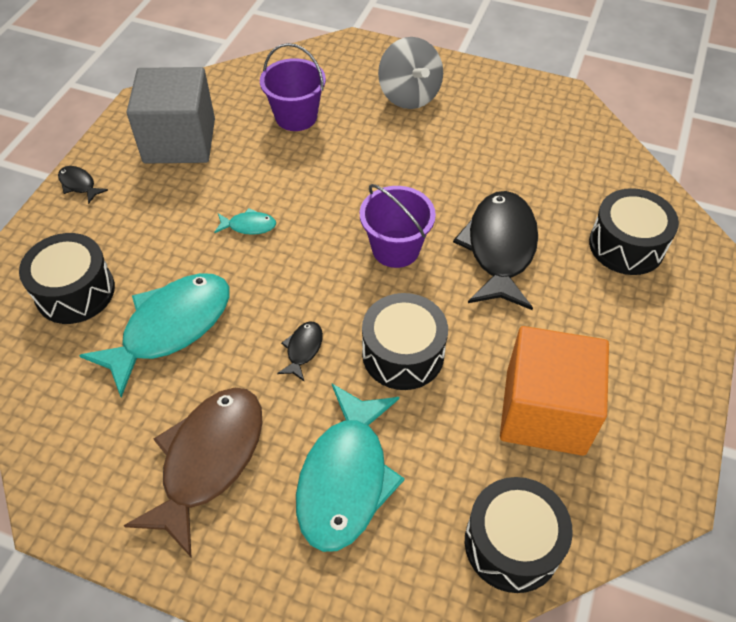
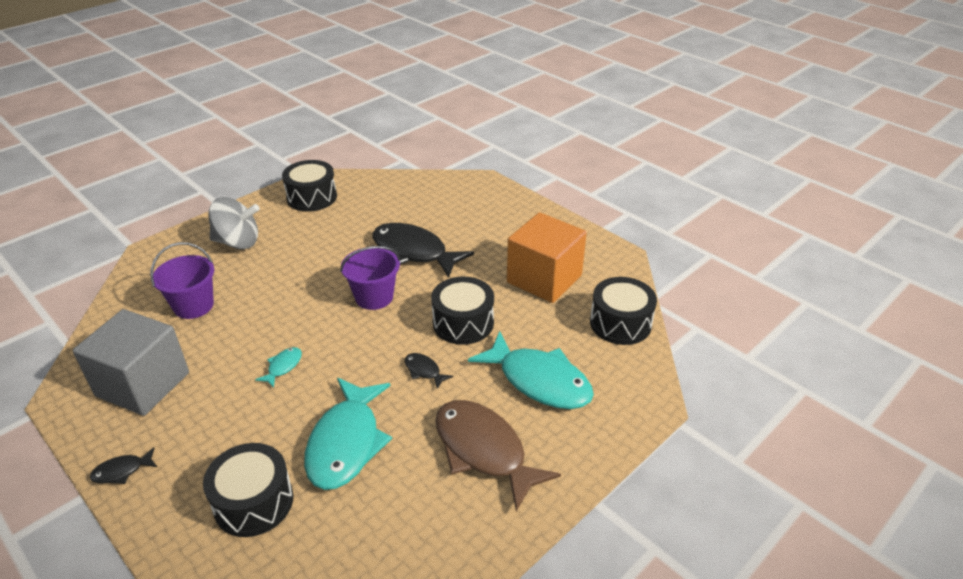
camera: 65 degrees left, 15 degrees down
(170, 328) = (346, 443): turquoise fish -> turquoise fish turned 150 degrees counterclockwise
(626, 245) = (453, 204): black drum -> black drum (312, 197)

